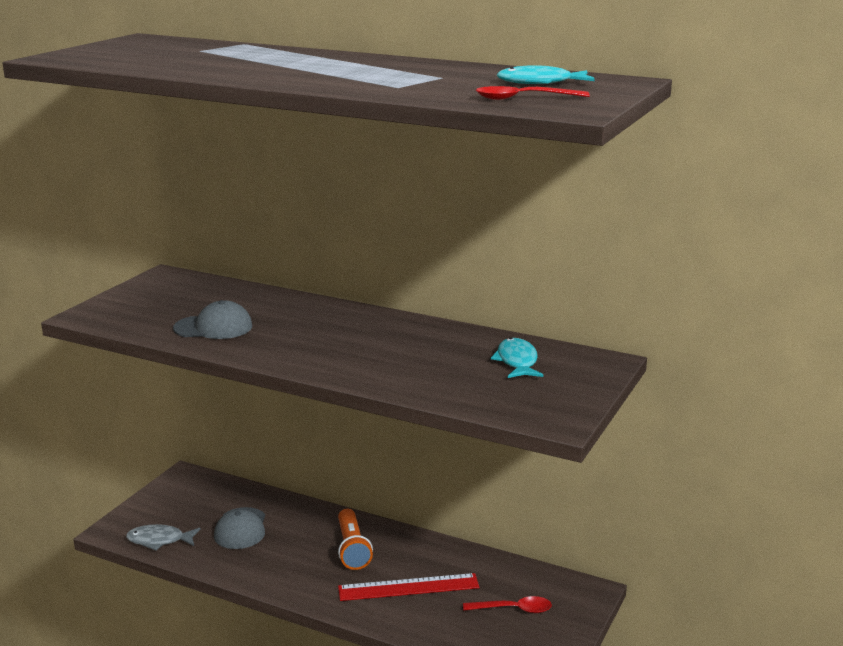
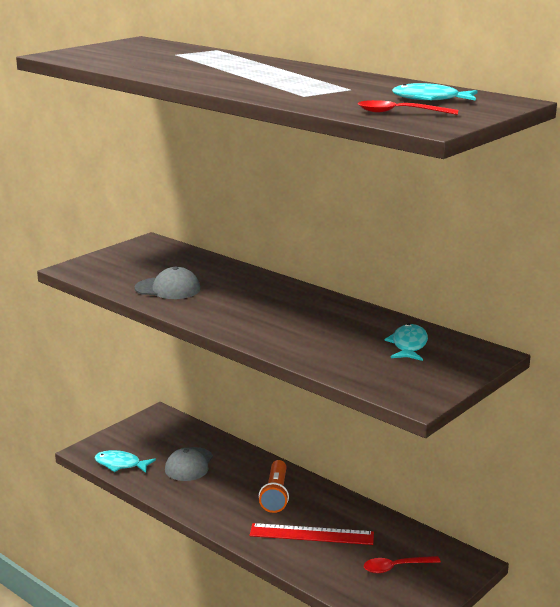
camera: 15 degrees right, 0 degrees up
(159, 540) = (120, 464): grey fish -> turquoise fish
(513, 609) = (396, 567): red spoon -> red spoon turned 150 degrees clockwise

